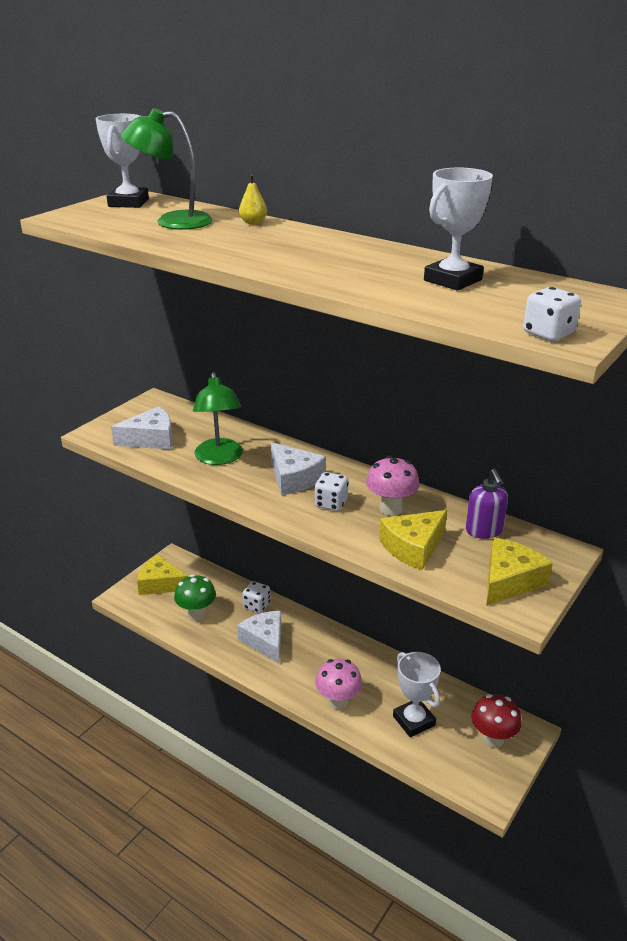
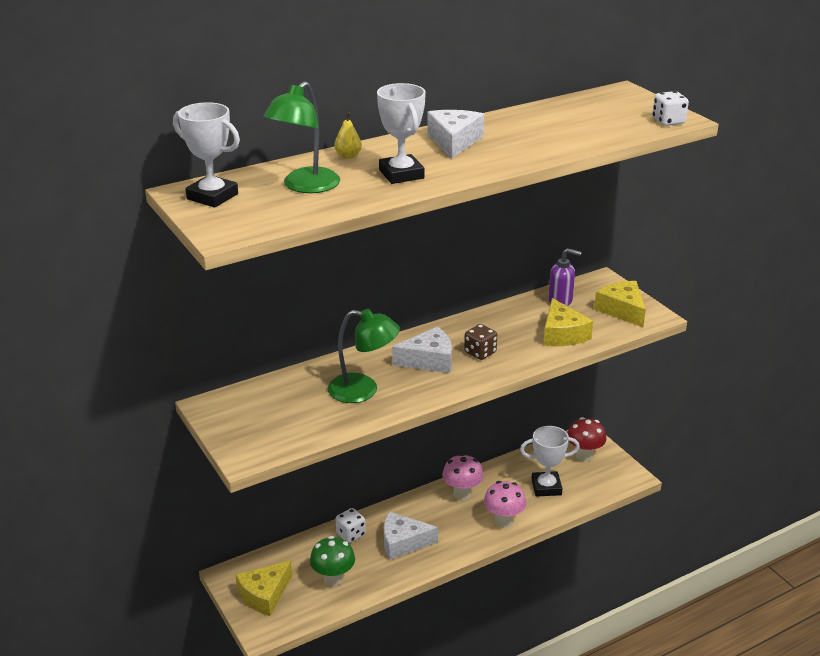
camera: 65 degrees left, 0 degrees up
(151, 439) = (291, 423): white cheese -> white cheese (454, 141)
(331, 503) = (480, 352): white dice -> brown dice
(391, 509) = (506, 329): pink mushroom -> pink mushroom (462, 494)
(452, 280) = (556, 122): white trophy -> white trophy (401, 174)

